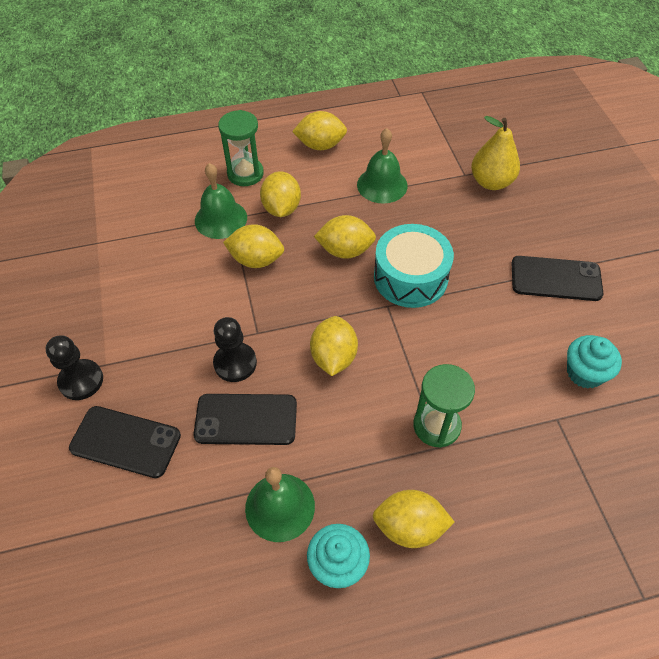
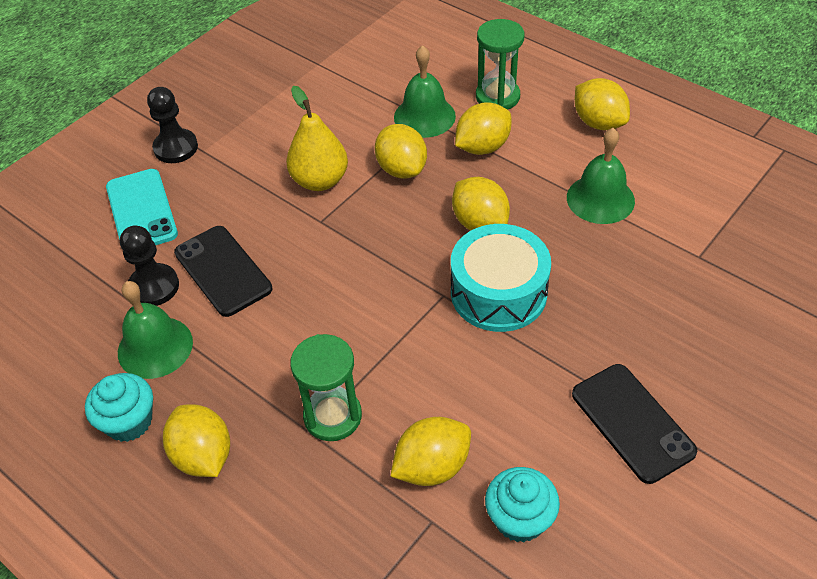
camera: 55 degrees right, 5 degrees down
(125, 442) = (141, 210): black phone -> turquoise phone
(235, 363) = (274, 227): black pawn -> black pawn (154, 287)
(333, 357) = (342, 291): yellow lemon -> yellow lemon (432, 466)
(491, 182) = (716, 285): yellow pear -> yellow pear (320, 180)

